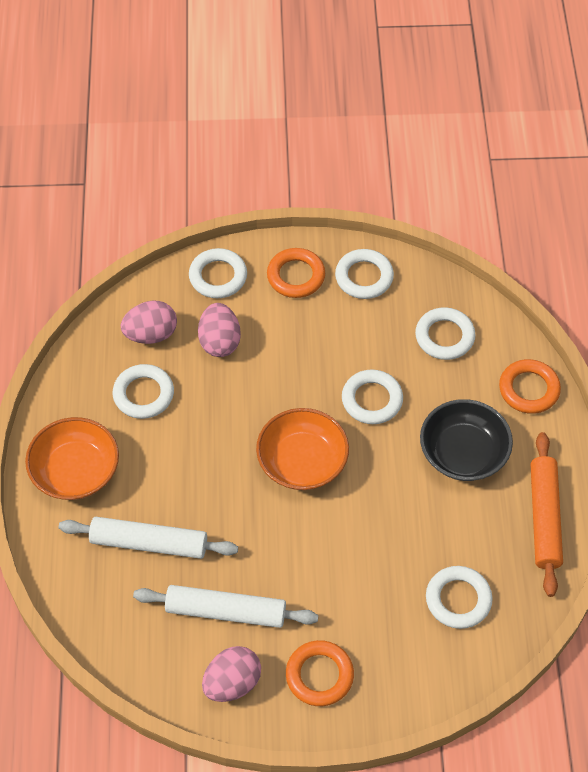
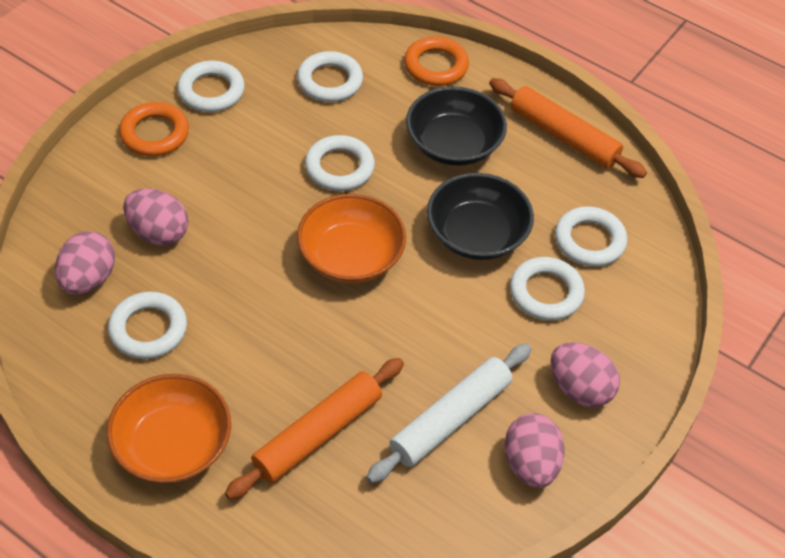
camera: 55 degrees left, 5 degrees down
(149, 543) = (318, 434): white rolling pin -> orange rolling pin
(218, 276) = (87, 187): white ring -> white ring (546, 292)
(319, 675) = (579, 388): orange ring -> pink egg
(394, 524) = (477, 234): none -> black bowl

